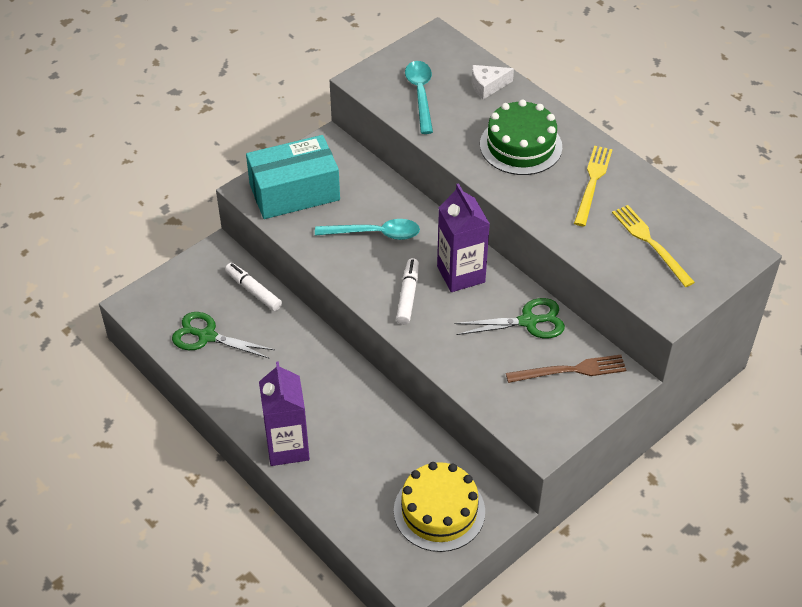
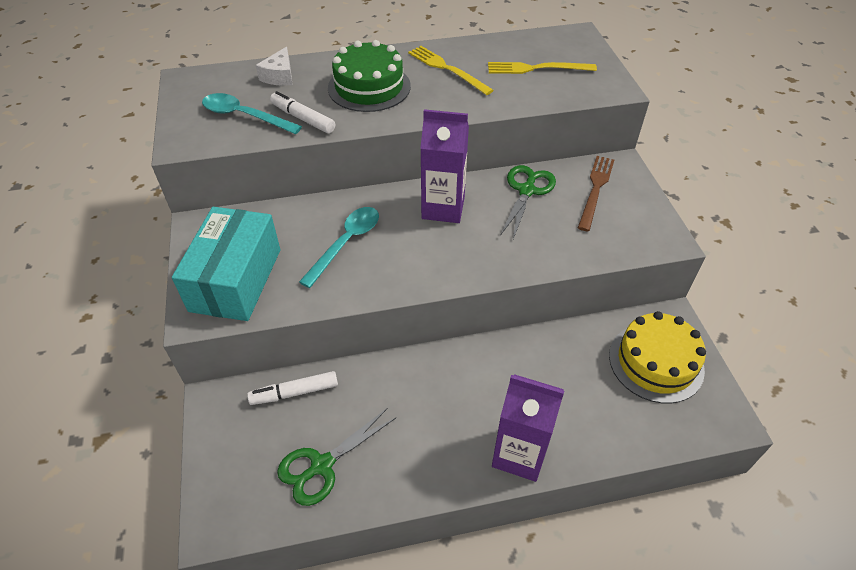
camera: 60 degrees left, 0 degrees up
(408, 295) = (441, 253): white marker -> white marker (303, 118)

